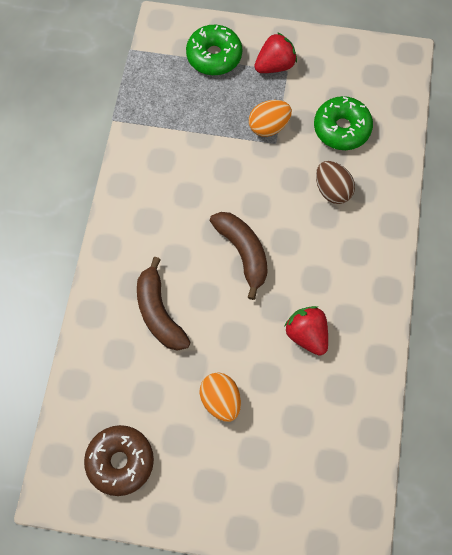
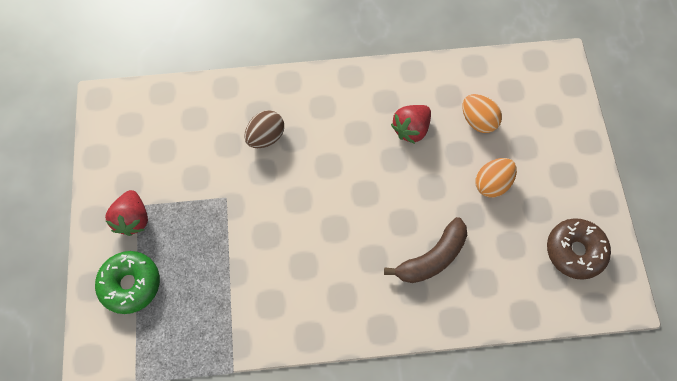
camera: 105 degrees left, 0 degrees up
(243, 252) = (350, 199): brown banana -> none
(269, 126) = (208, 208): orange egg -> orange egg (478, 120)
(275, 65) = (133, 219): red strawberry -> red strawberry turned 135 degrees counterclockwise
(341, 128) = (197, 141): green donut -> none

